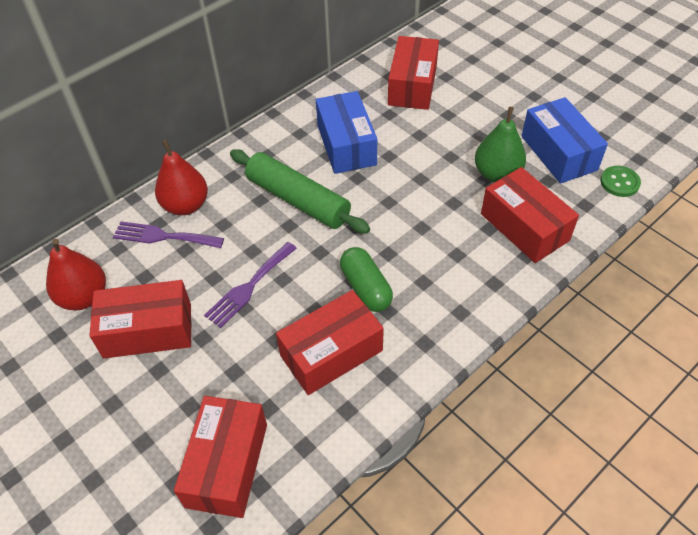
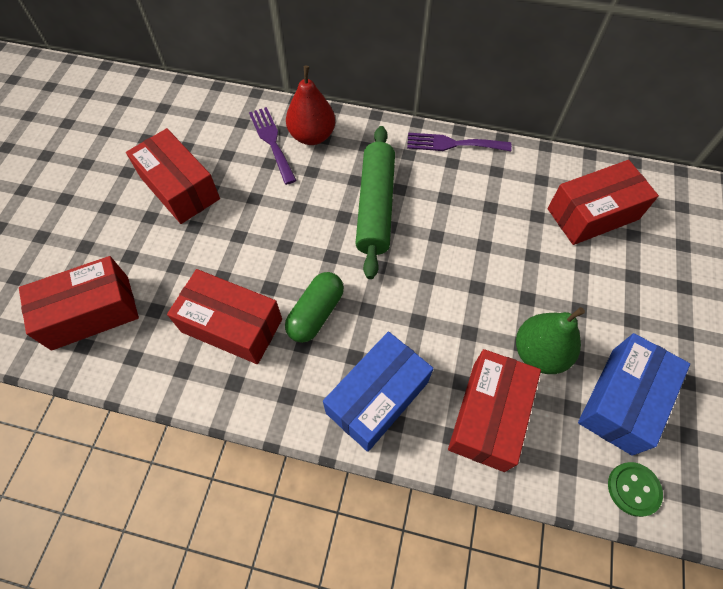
camera: 55 degrees right, 10 degrees up
(84, 297) = (186, 132): red pear -> none
(249, 287) = (261, 227): purple fork -> purple fork (453, 144)
(346, 145) = (468, 205): blue box -> blue box (377, 397)

